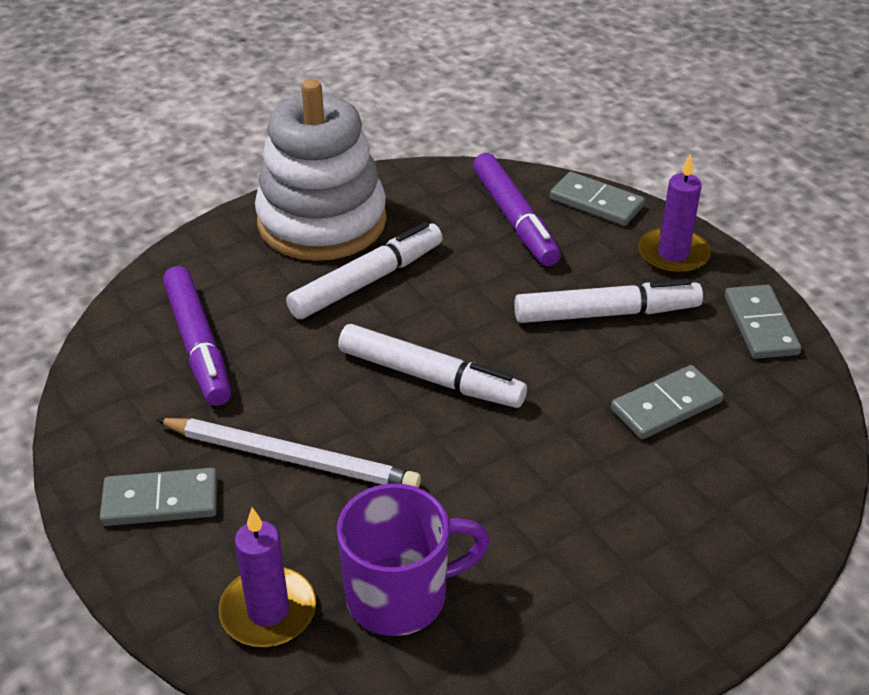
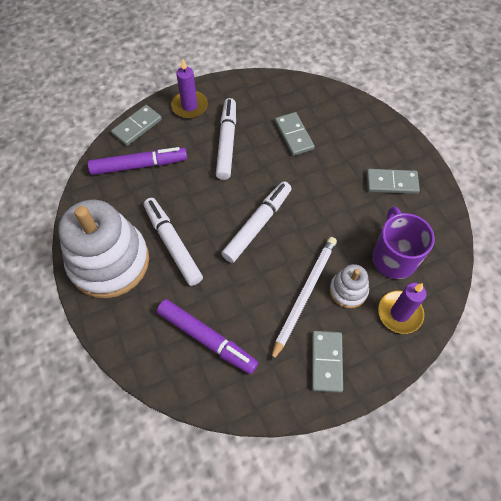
camera: 80 degrees left, 20 degrees up
(198, 345) = (207, 339): purple marker -> purple marker turned 45 degrees clockwise
(310, 522) = (348, 290): none -> white stacking toy
(760, 325) = (249, 88): grey domino -> grey domino (391, 183)

